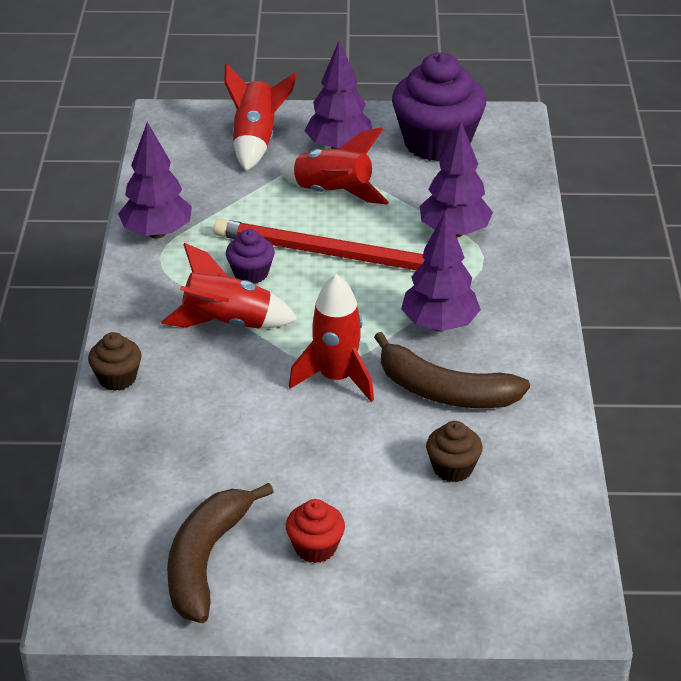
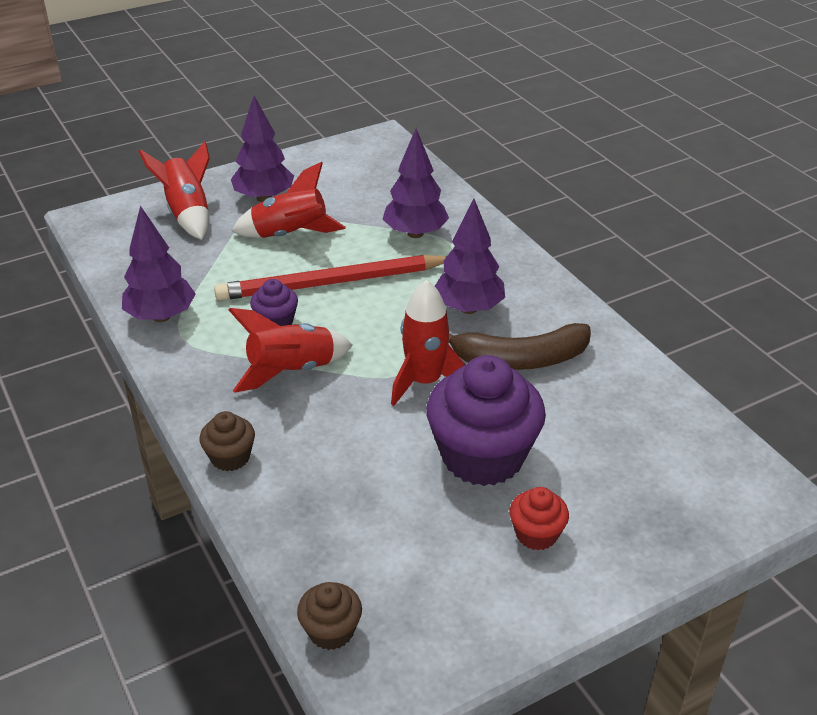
camera: 30 degrees left, 0 degrees up
(206, 560) = (454, 589): brown banana -> none
(437, 143) = (341, 171): purple cupcake -> purple cupcake (482, 456)
(452, 468) = (583, 418): brown cupcake -> brown cupcake (331, 631)

